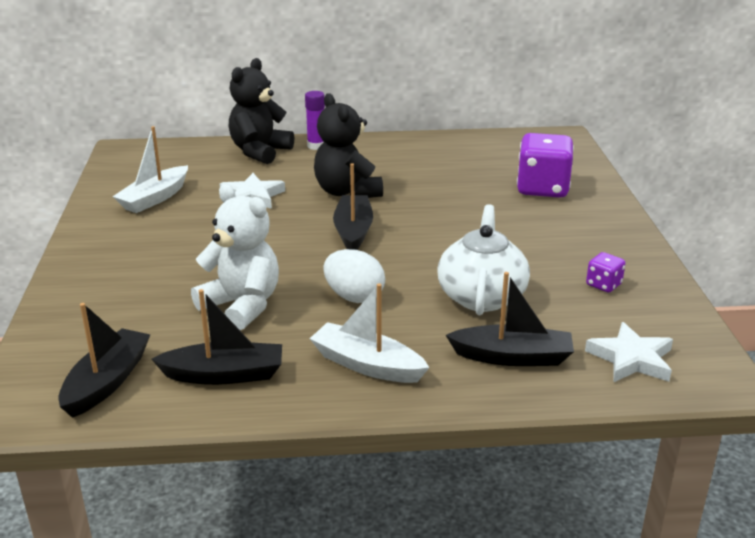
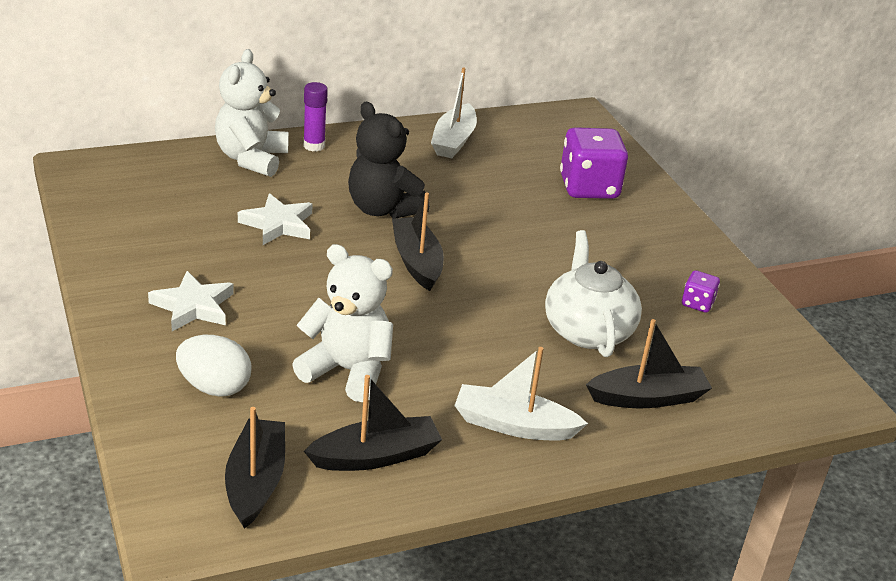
camera: 20 degrees left, 5 degrees up
(155, 198) = (163, 237): white boat -> white boat (453, 141)
(260, 152) = (251, 159): black teddy bear -> white teddy bear
(354, 297) = (460, 346): white egg -> white egg (214, 387)
(631, 359) = (755, 386): white star -> white star (193, 306)

